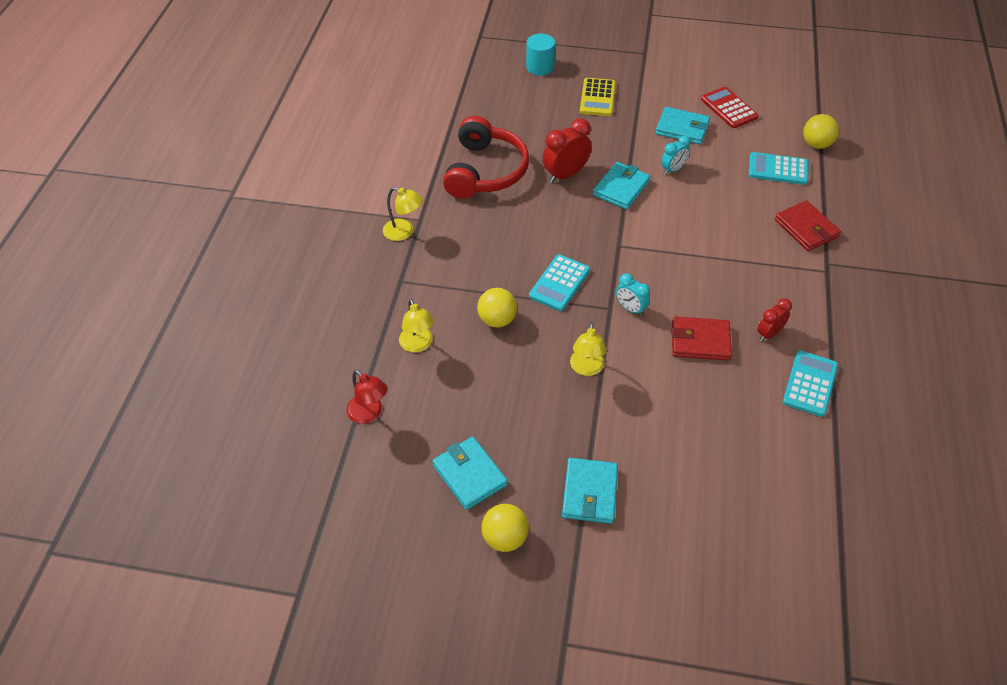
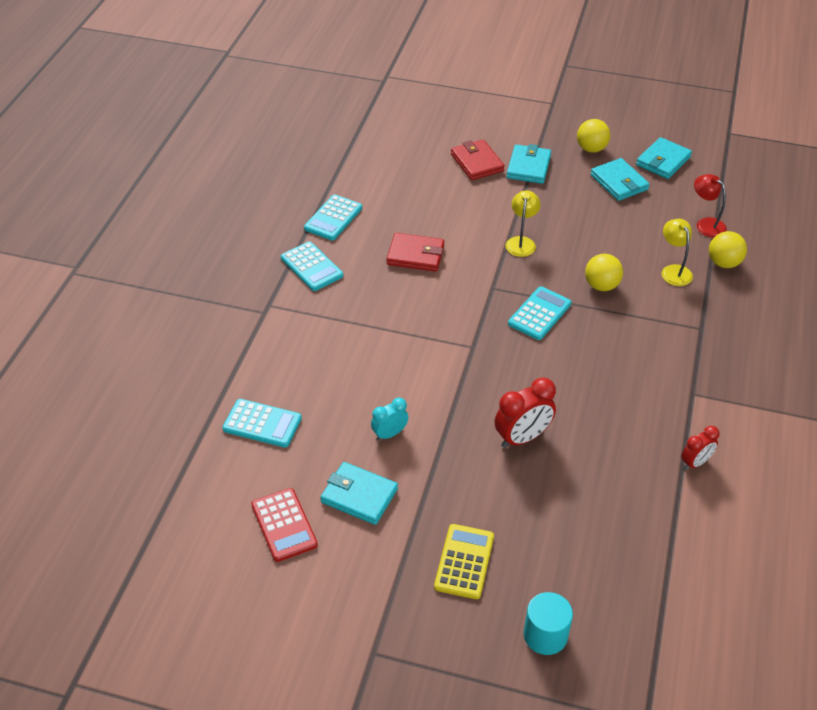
camera: 175 degrees left, 5 degrees down
(404, 232) = (708, 380): yellow lamp -> none
(485, 171) = (622, 451): red headphones -> none
(621, 188) = (457, 414): turquoise wallet -> turquoise wallet (663, 161)
(630, 308) = (473, 286): turquoise clock -> none
(769, 334) = (351, 256): red clock -> red clock (695, 463)
(805, 317) = (311, 267): none -> turquoise calculator
(806, 228) = (267, 349): red wallet -> red wallet (477, 163)
(816, 144) = (196, 455): yellow ball -> yellow ball (723, 263)

